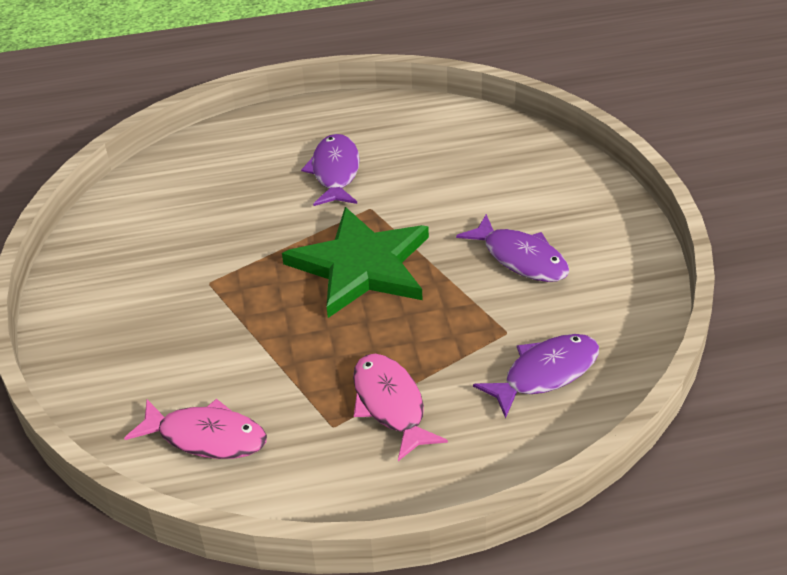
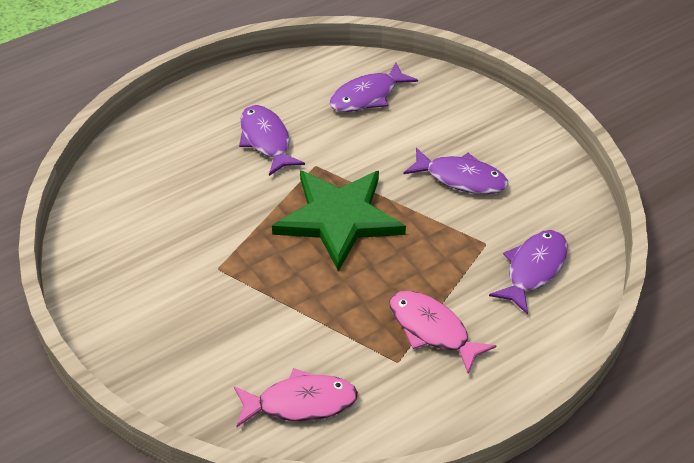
camera: 25 degrees left, 5 degrees up
(469, 152) = (367, 96): none -> purple fish

